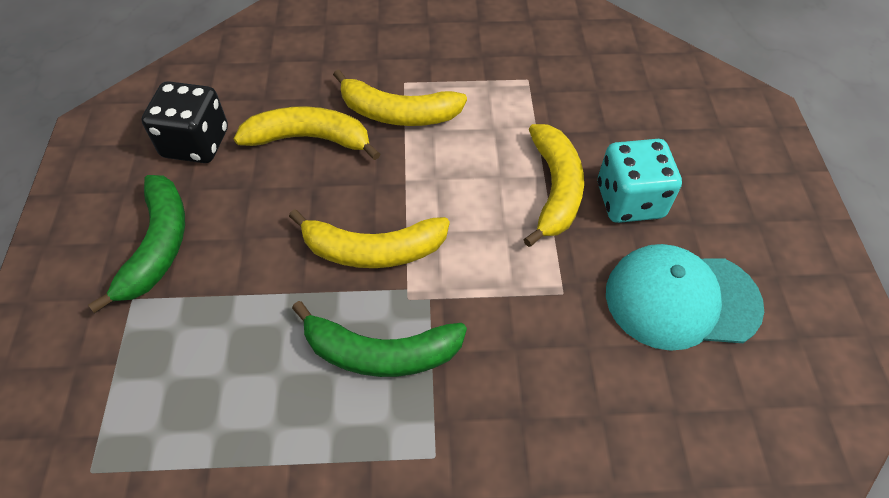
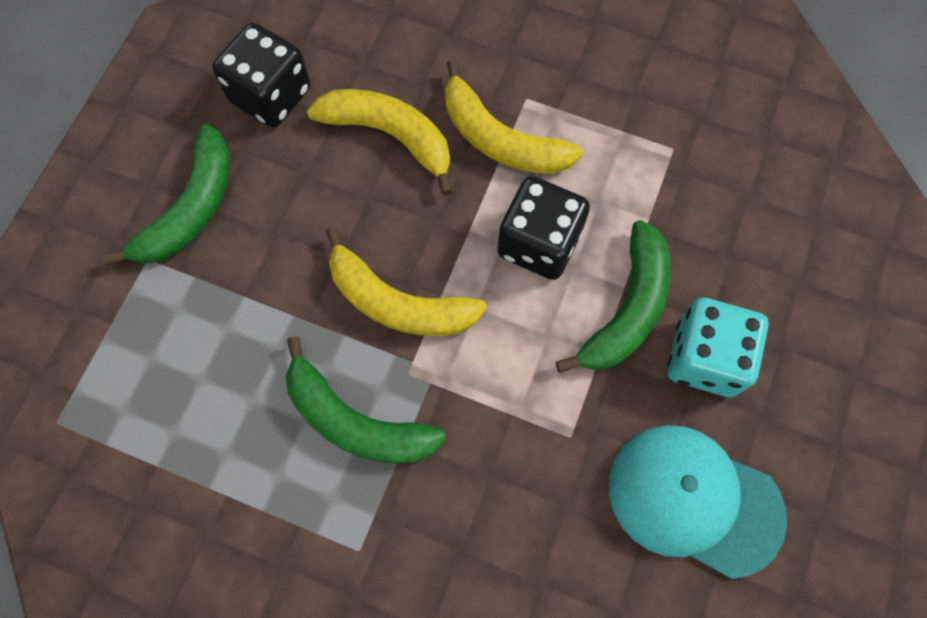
camera: 25 degrees right, 15 degrees up
(464, 170) = (539, 243): none -> black dice
(554, 189) = (627, 308): yellow banana -> green banana

